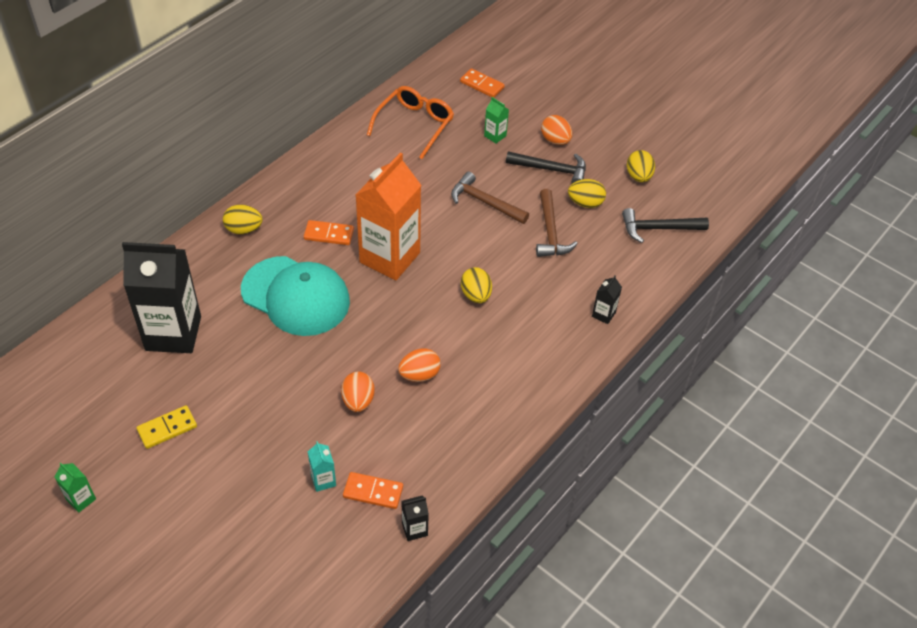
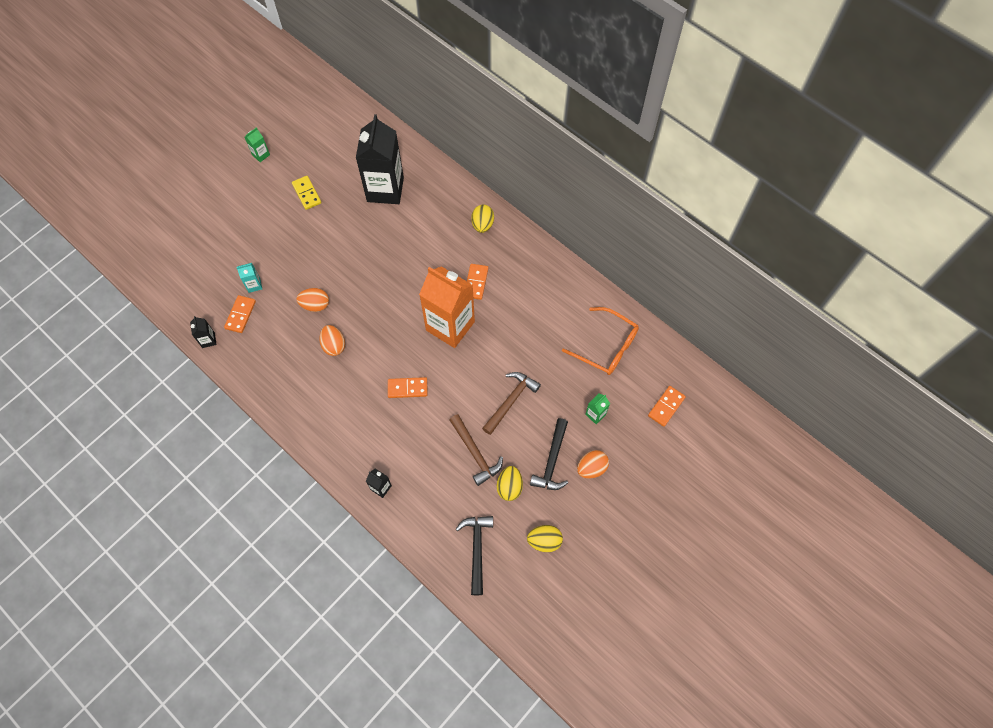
camera: 95 degrees right, 15 degrees up
(296, 296) = (414, 262): turquoise cap -> none
(476, 295) = (407, 388): yellow egg -> orange domino
(550, 231) = (475, 453): brown hammer -> brown hammer turned 120 degrees counterclockwise

